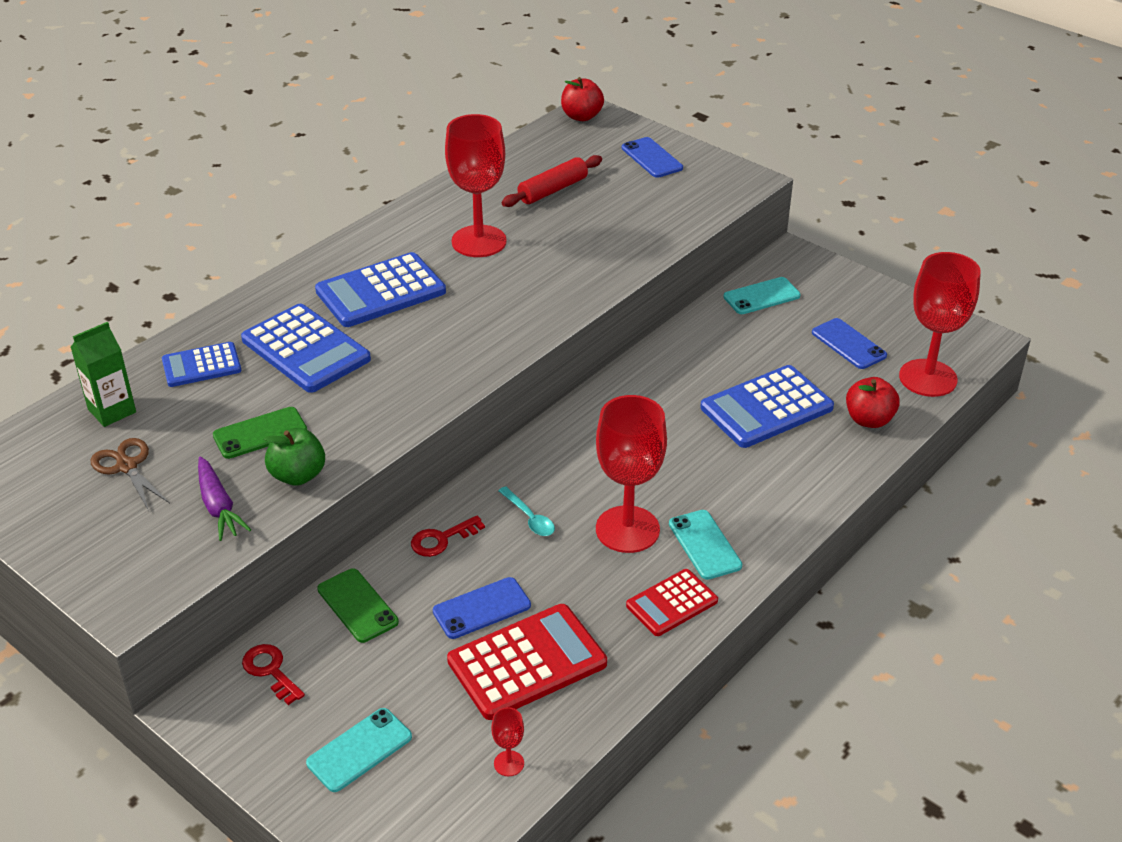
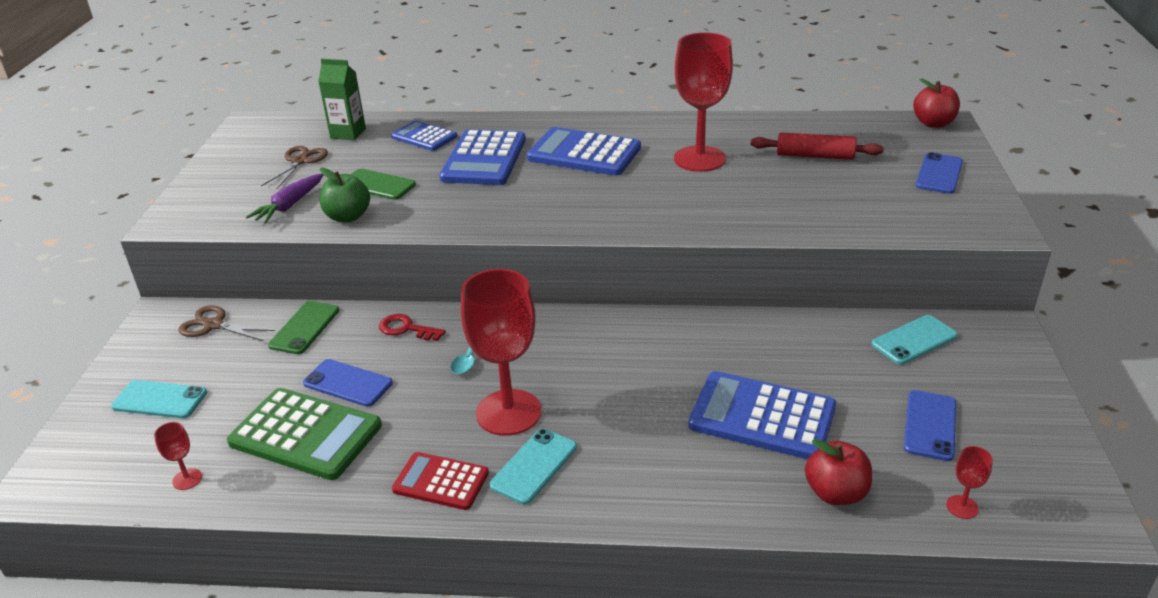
camera: 55 degrees right, 5 degrees down
(270, 671) = (213, 325): red key -> brown scissors
(527, 662) = (305, 434): red calculator -> green calculator
(761, 296) = (914, 340): turquoise phone -> turquoise phone turned 60 degrees counterclockwise
(928, 378) = (962, 507): red goblet -> red goblet, size x0.41

